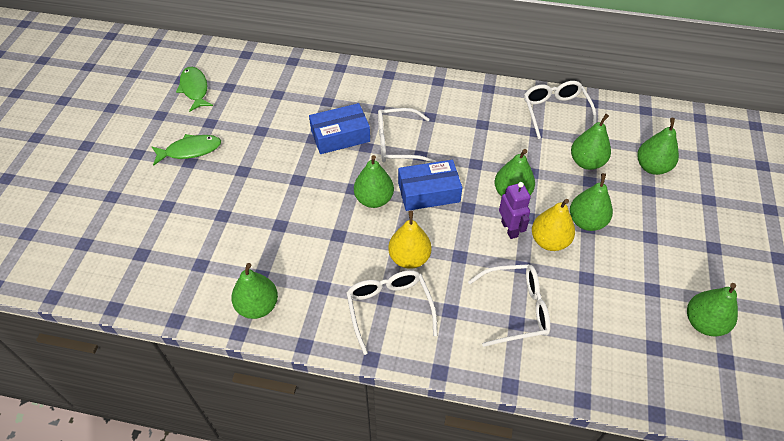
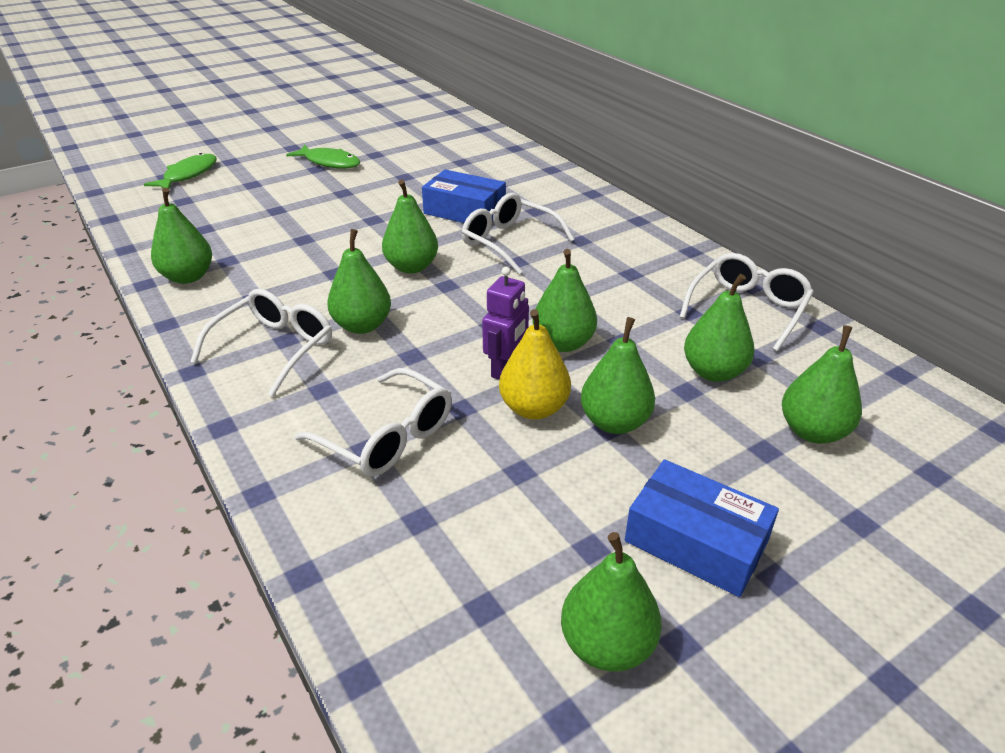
camera: 45 degrees right, 15 degrees down
(195, 89) = (402, 131): green fish -> green fish (188, 175)
(409, 258) = (362, 325): yellow pear -> green pear
(428, 192) = (473, 291): blue box -> blue box (696, 541)

